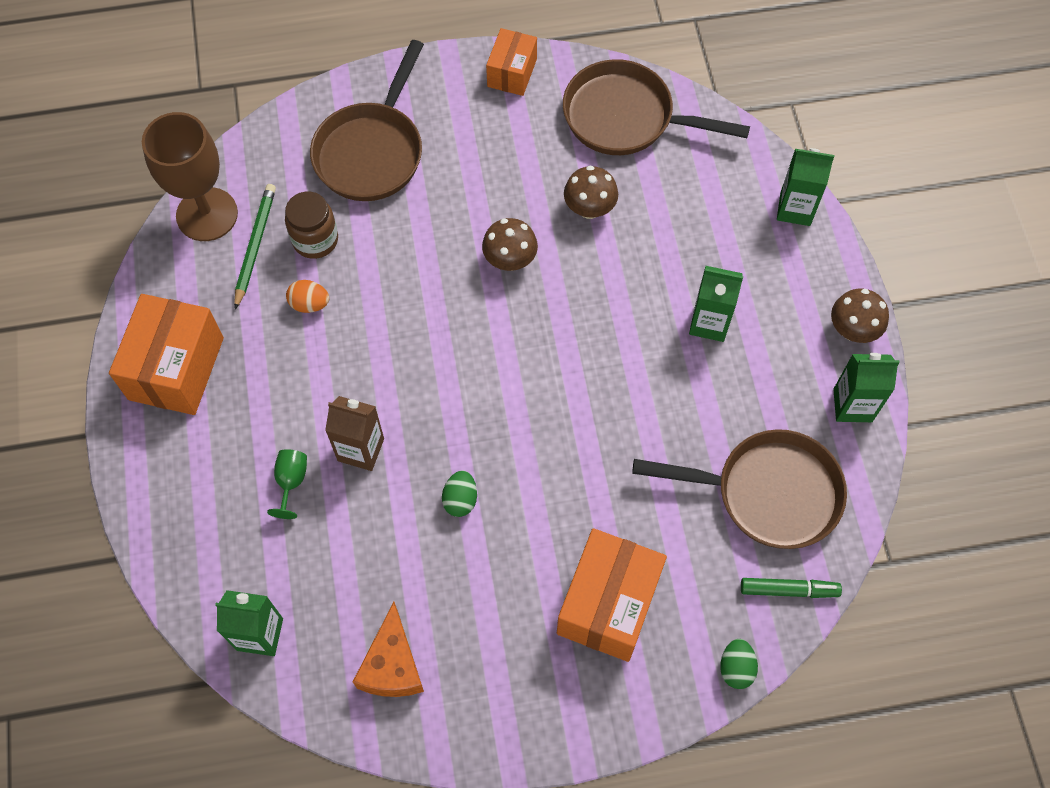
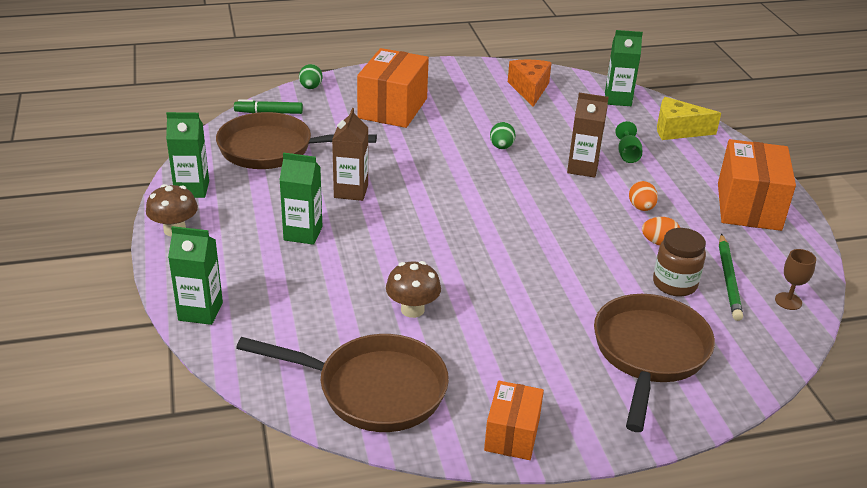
camera: 175 degrees right, 30 degrees down
(199, 544) = (677, 130): none -> yellow cheese
(207, 214) = (788, 301): brown goblet -> brown goblet, size x0.44
(310, 366) = (641, 208): none -> orange egg
(510, 260) = (486, 272): brown mushroom -> none
(659, 401) = (351, 191): none -> brown carton

